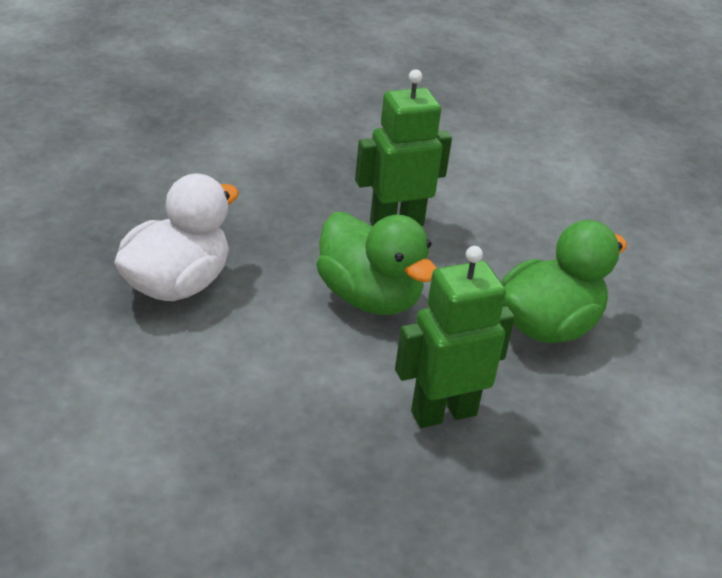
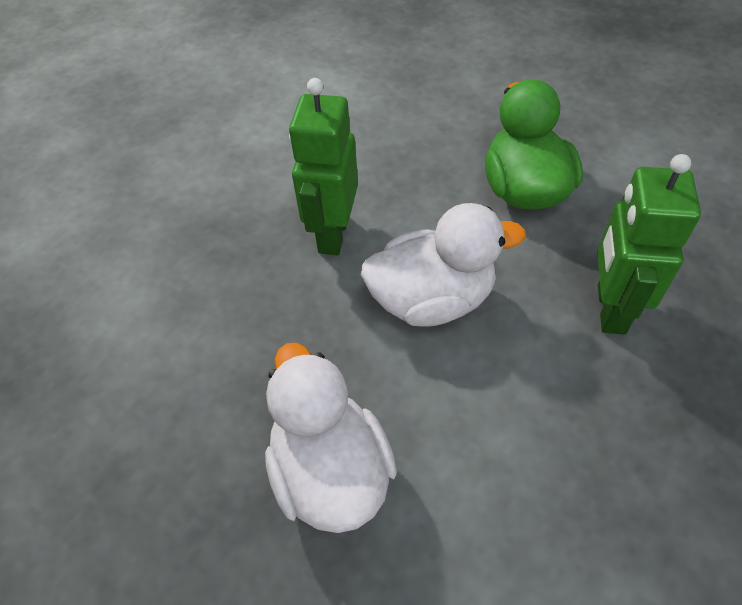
camera: 55 degrees left, 15 degrees up
(369, 297) = (432, 300): green duck -> white duck

